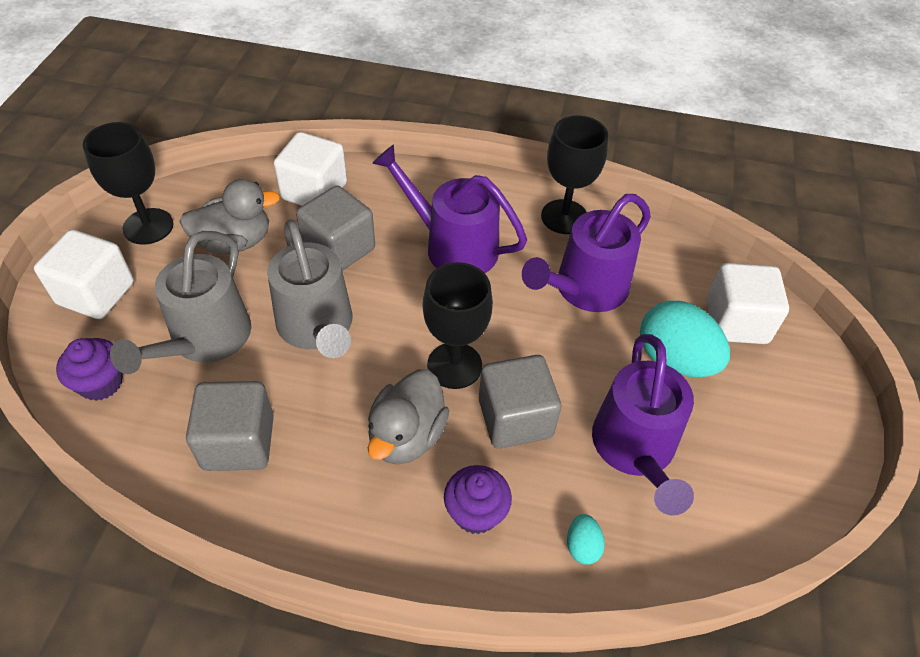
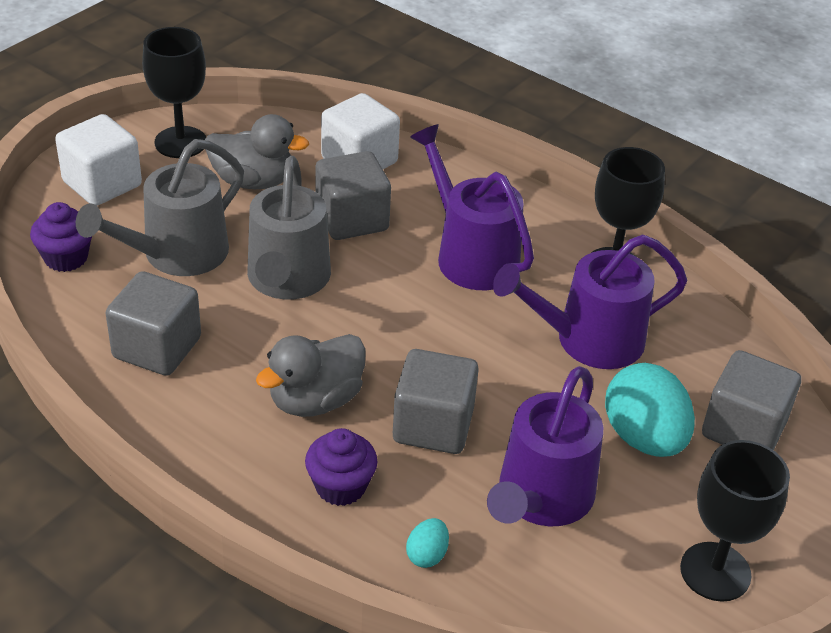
camera: 25 degrees right, 10 degrees down
(454, 365) = (401, 359): black goblet -> black goblet (715, 572)
(736, 321) = (743, 429): white cube -> grey cube

